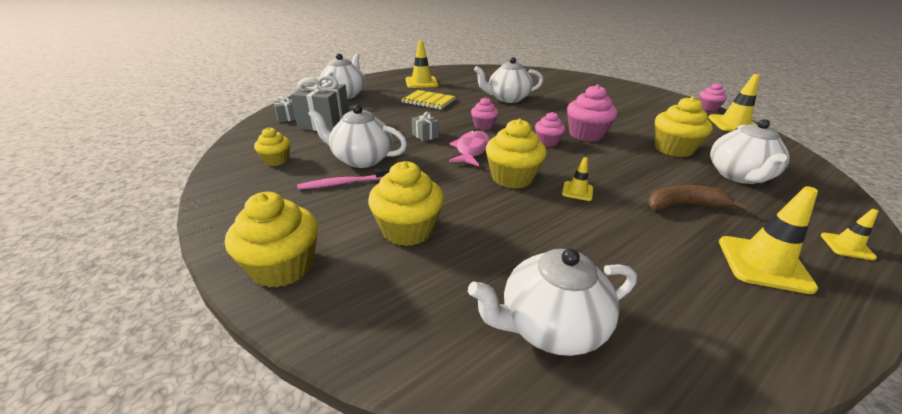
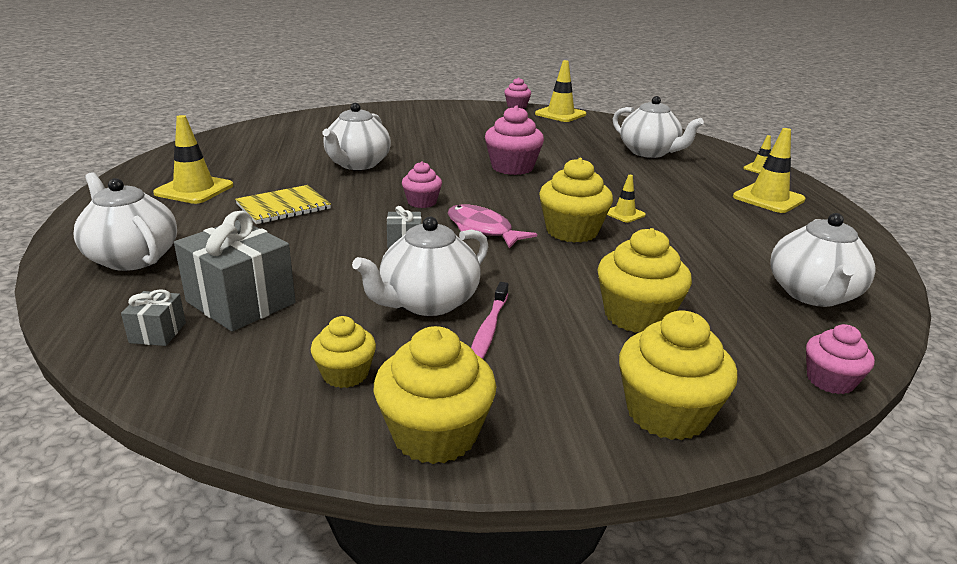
camera: 60 degrees left, 5 degrees down
(547, 142) = (508, 188): pink cupcake -> pink cupcake (830, 380)
(673, 149) = (582, 151): yellow cupcake -> yellow cupcake (435, 434)
(684, 205) = (679, 187): brown banana -> none

